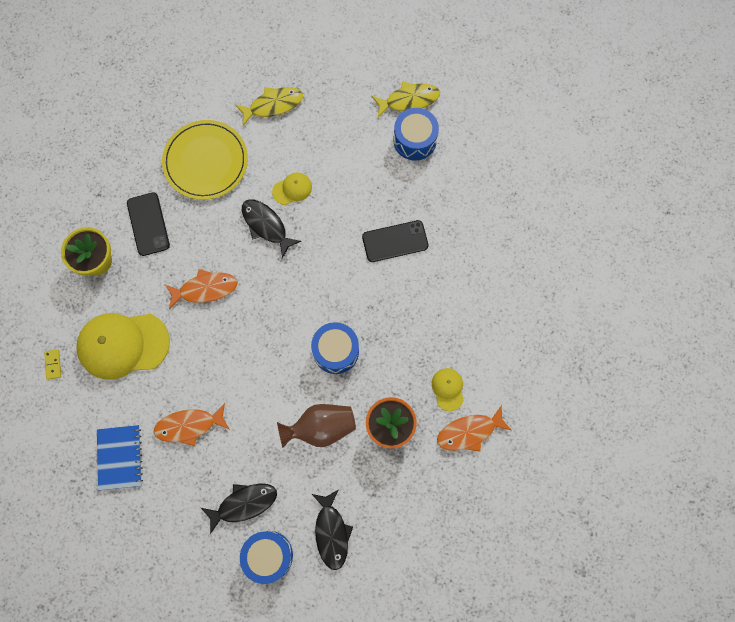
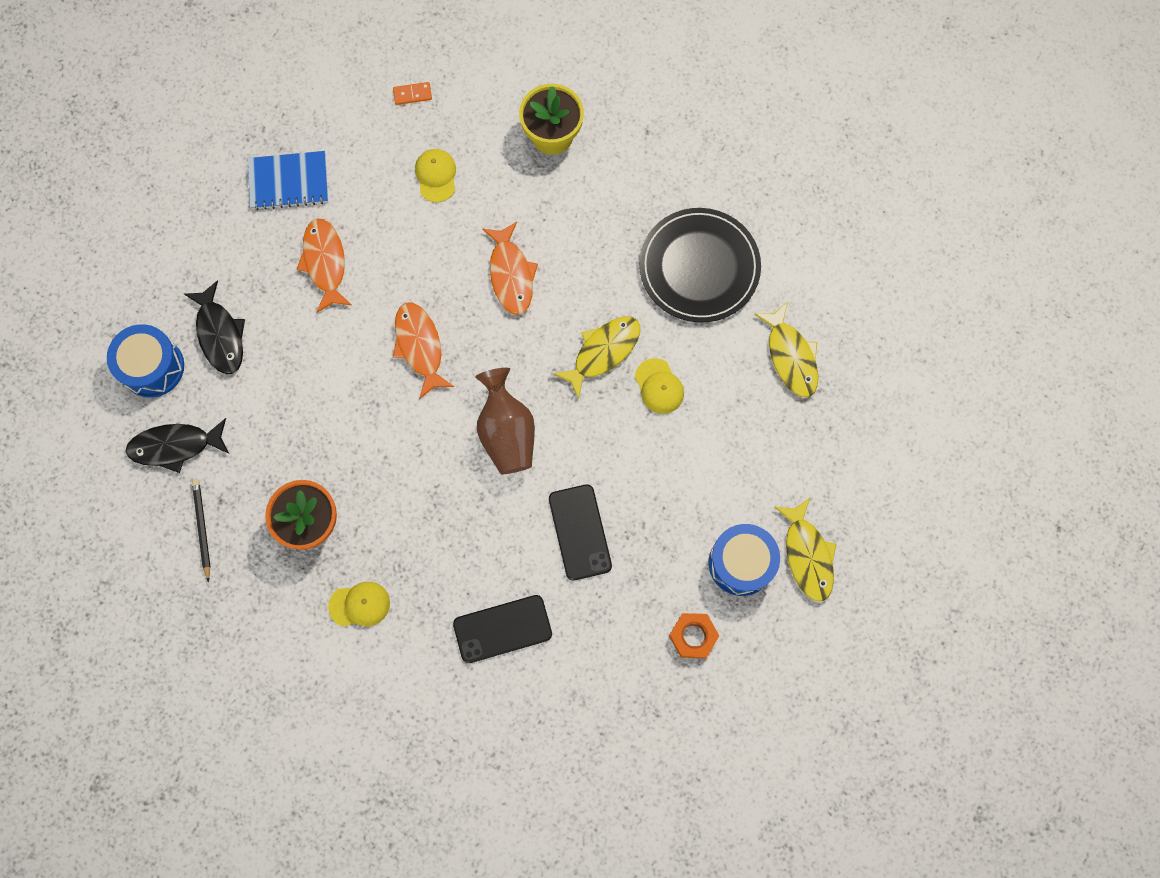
camera: 90 degrees right, 0 degrees up
(53, 364) = (412, 94): yellow domino -> orange domino
(123, 345) = (436, 176): yellow cap -> yellow cap, size x0.47
(148, 224) = (604, 197): black phone -> black phone (502, 629)
(206, 161) = (699, 267): yellow plate -> black plate
(266, 226) = (603, 352): black fish -> yellow fish
(320, 427) = (314, 430): brown vase -> brown vase (507, 432)
(336, 351) = (419, 449): blue drum -> none
(394, 507) = (202, 528): none -> black pencil
(463, 170) = (693, 636): none -> orange nut
(469, 432) = (297, 633): orange fish -> orange fish (420, 346)

